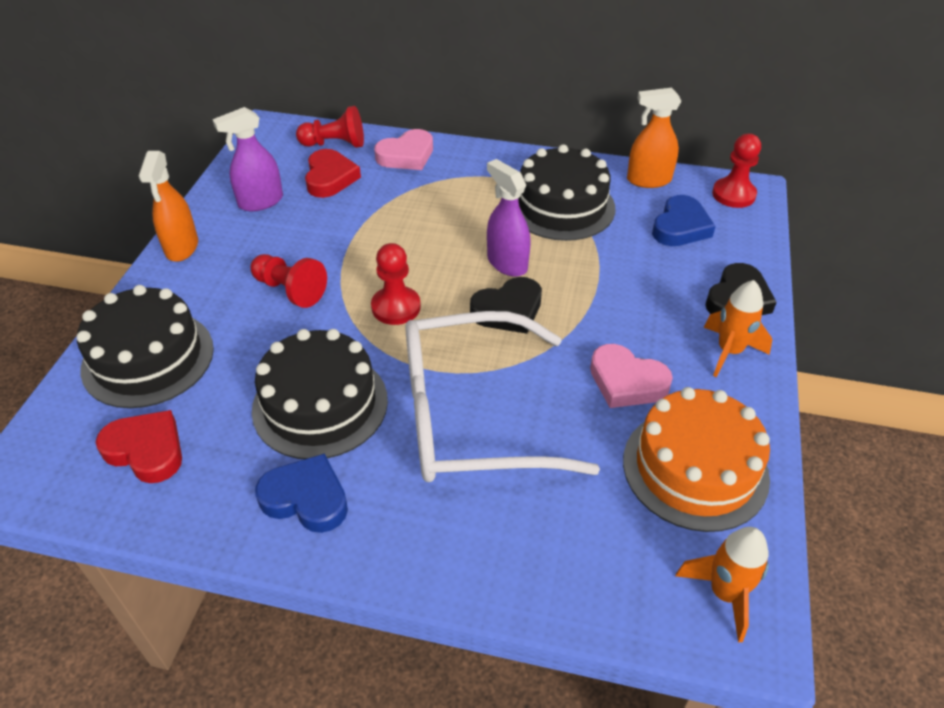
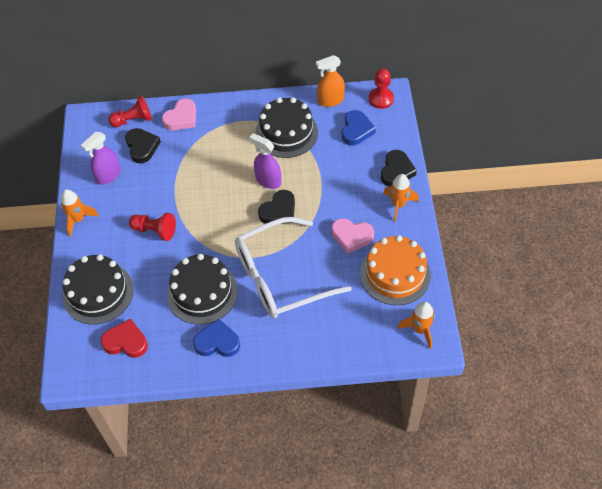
camera: 15 degrees left, 10 degrees up
(182, 247) = (78, 220): orange spray bottle -> orange rocket
(330, 178) = (142, 147): red heart -> black heart
(396, 307) = (218, 225): red pawn -> none

